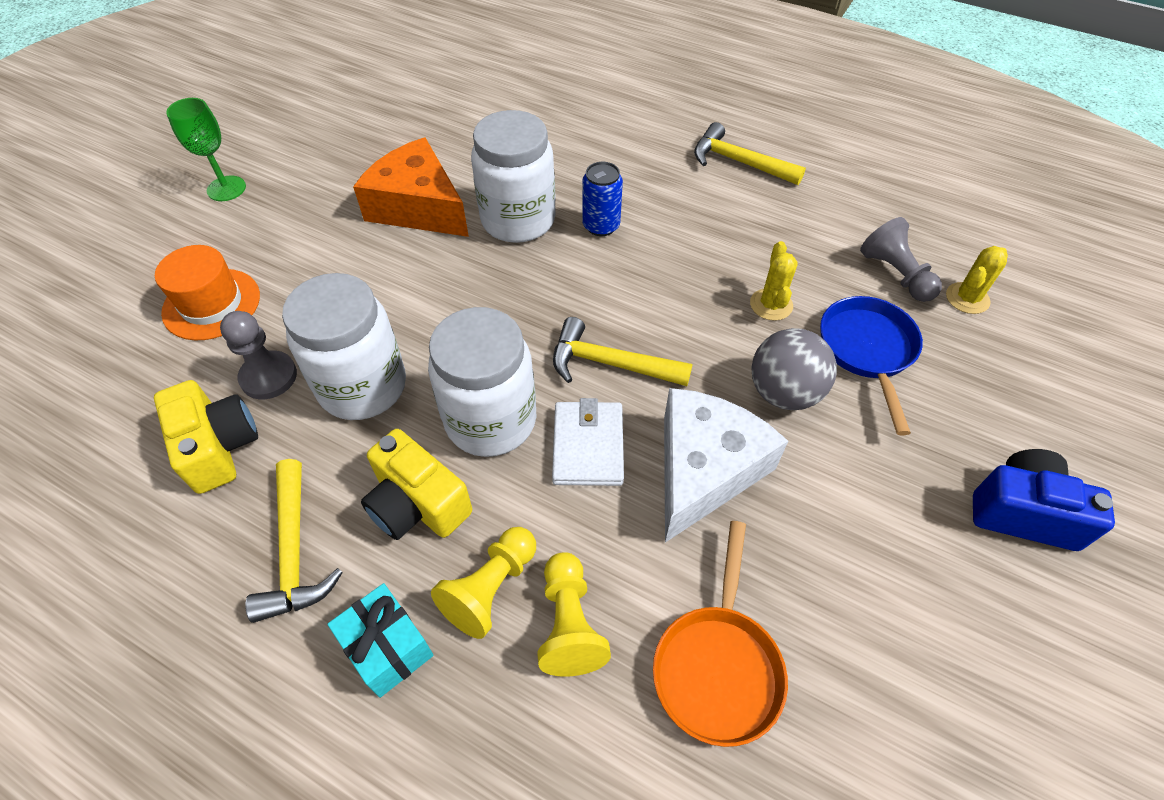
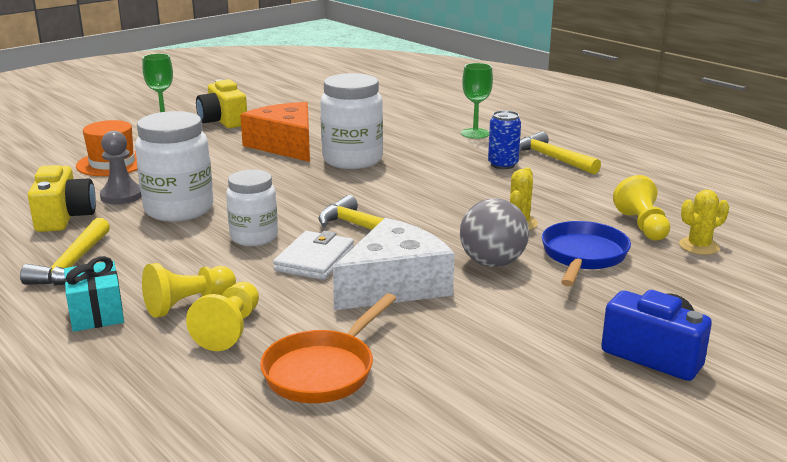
camera: 20 degrees right, 30 degrees down
(417, 504) = (171, 261): yellow camera -> yellow camera (223, 121)
(491, 420) = (254, 237): white jar -> white jar, size x0.65
(601, 226) = (413, 170): blue can -> blue can (503, 164)
(630, 129) = (475, 133): none -> green goblet
(895, 274) = (642, 226): grey pawn -> yellow pawn

